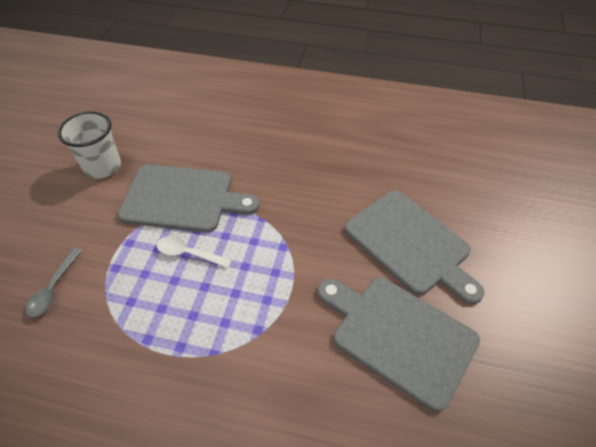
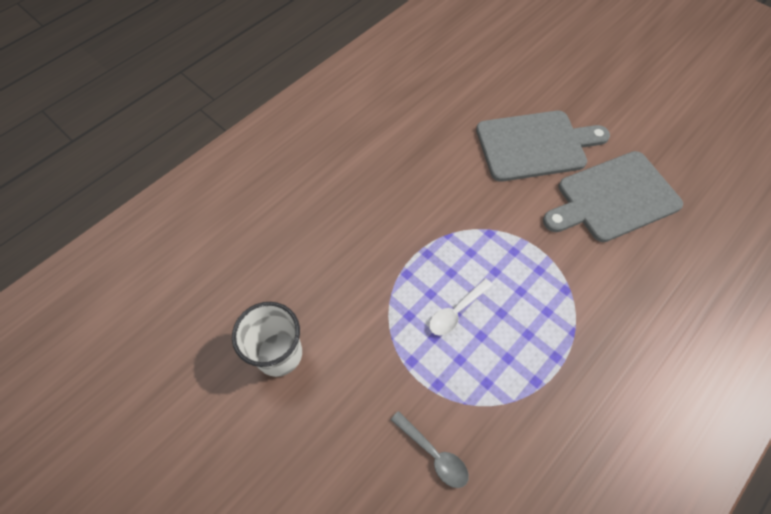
camera: 60 degrees left, 10 degrees up
(182, 198) = (380, 291): grey cutting board -> none

